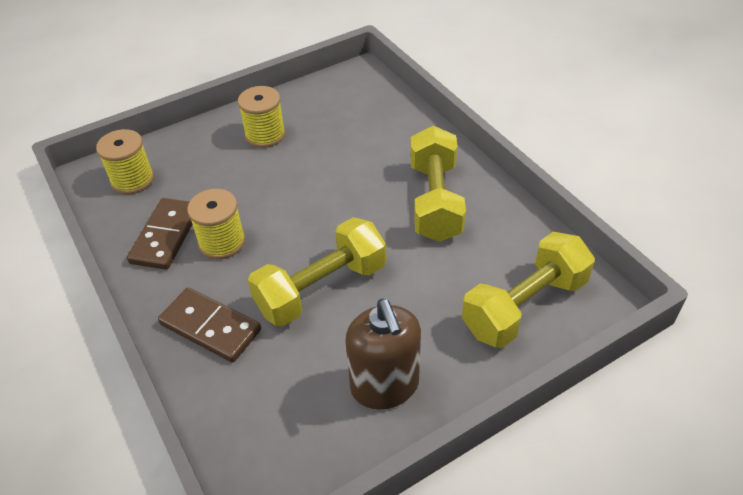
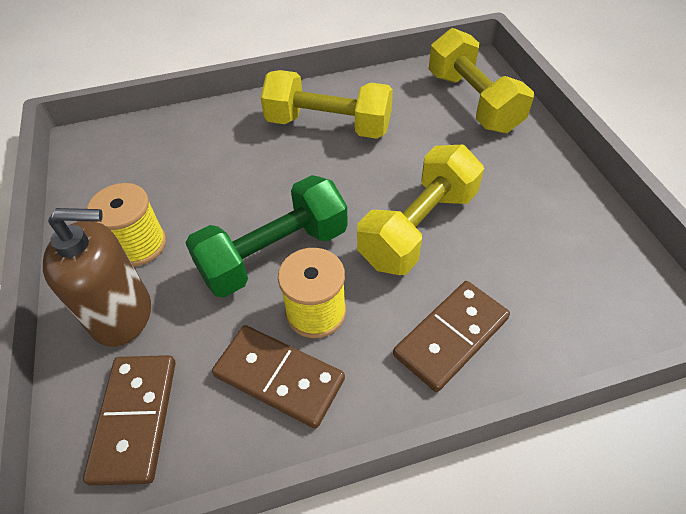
camera: 75 degrees left, 5 degrees up
(132, 180) = (136, 419): yellow spool -> brown domino
(272, 206) = (274, 254): none -> green dumbbell
(321, 288) = (418, 228): yellow dumbbell -> yellow dumbbell turned 60 degrees clockwise
(385, 386) = (546, 201): brown soap dispenser -> brown soap dispenser (123, 315)

